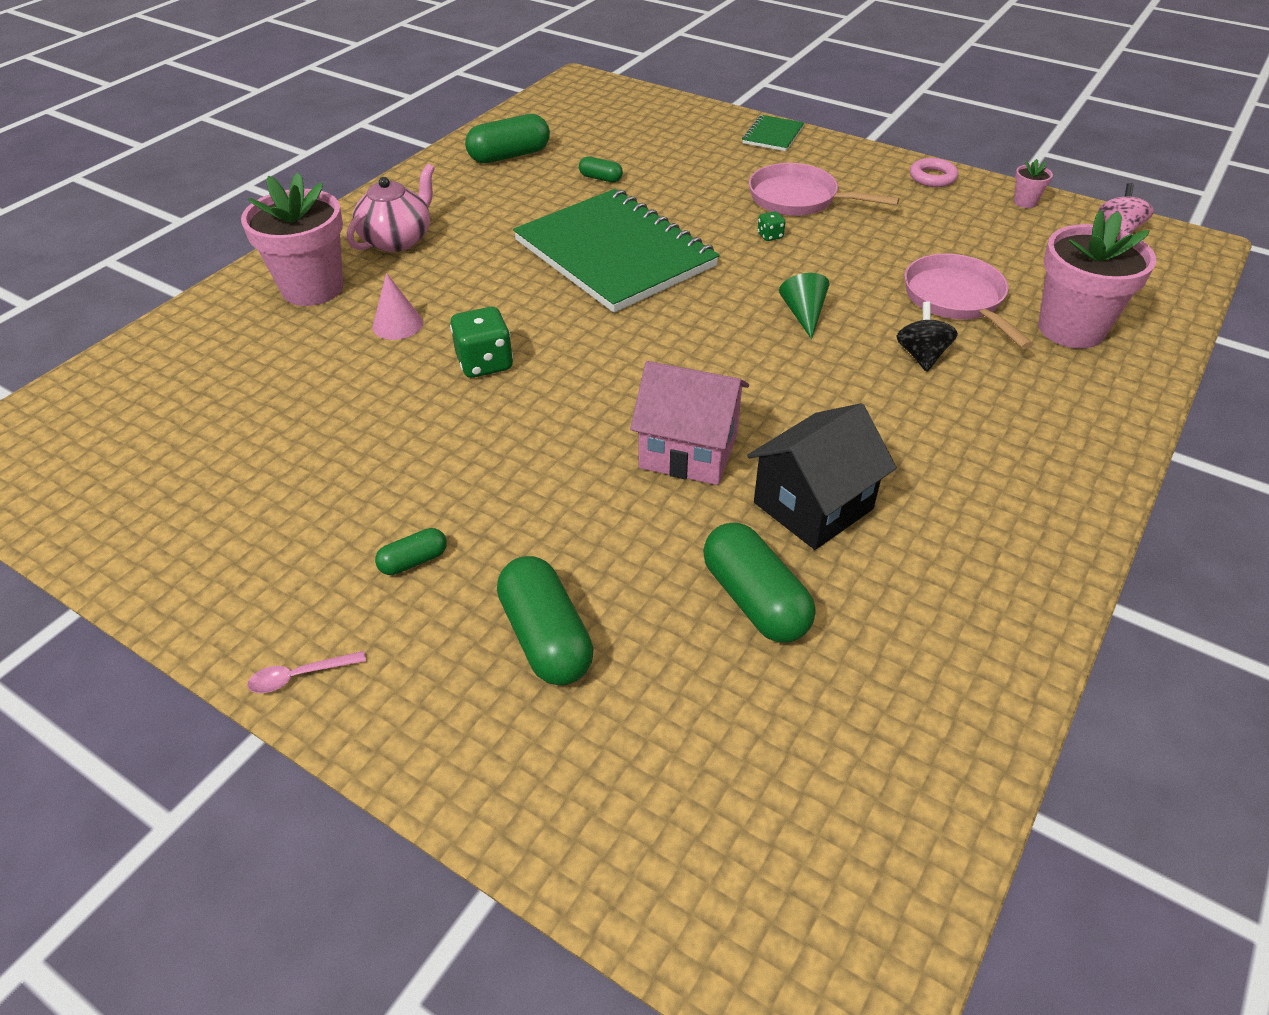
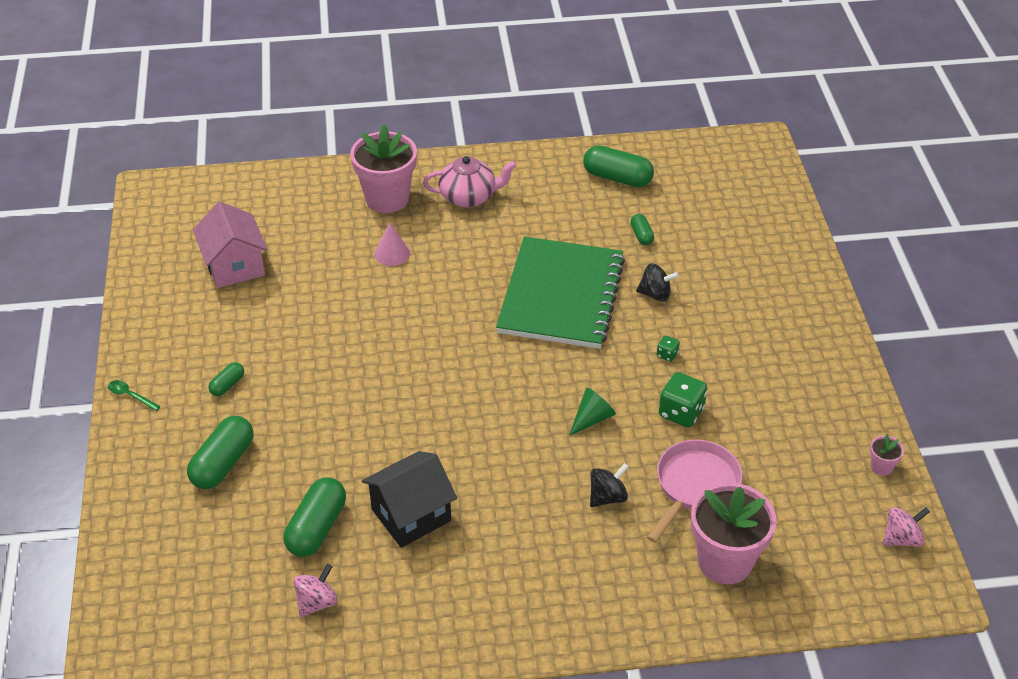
camera: 50 degrees right, 0 degrees up
(300, 676) = (130, 396): pink spoon -> green spoon
(413, 561) = (227, 385): green capsule -> green capsule turned 75 degrees counterclockwise
(485, 363) = (395, 310): green dice -> green dice (681, 412)
(685, 206) = (655, 294): none -> black spinning top
(689, 450) = (406, 438): pink house -> pink house (234, 266)
(773, 135) = (809, 283): green notebook -> none
(798, 199) = (733, 343): pink pan -> none
(813, 506) = (411, 515): black house -> black house turned 45 degrees counterclockwise
(884, 665) = (317, 602): none -> pink spinning top
(932, 177) = (855, 399): pink ring -> none

